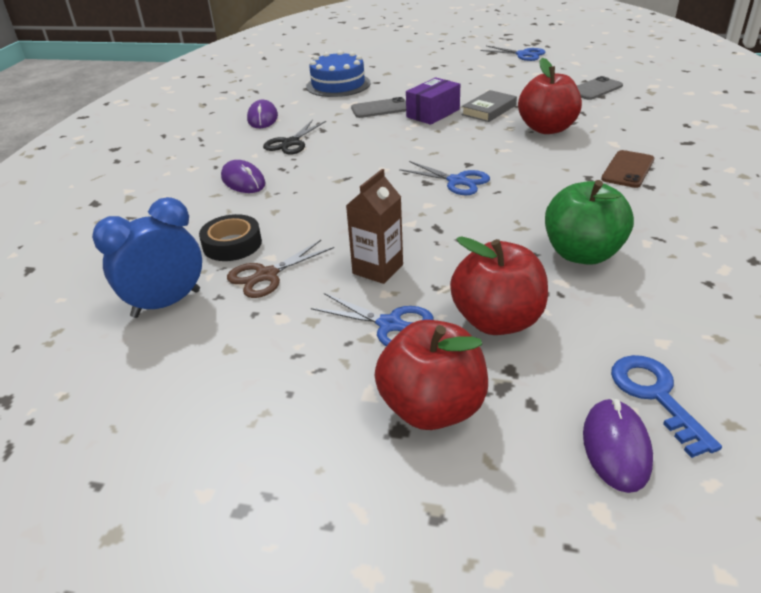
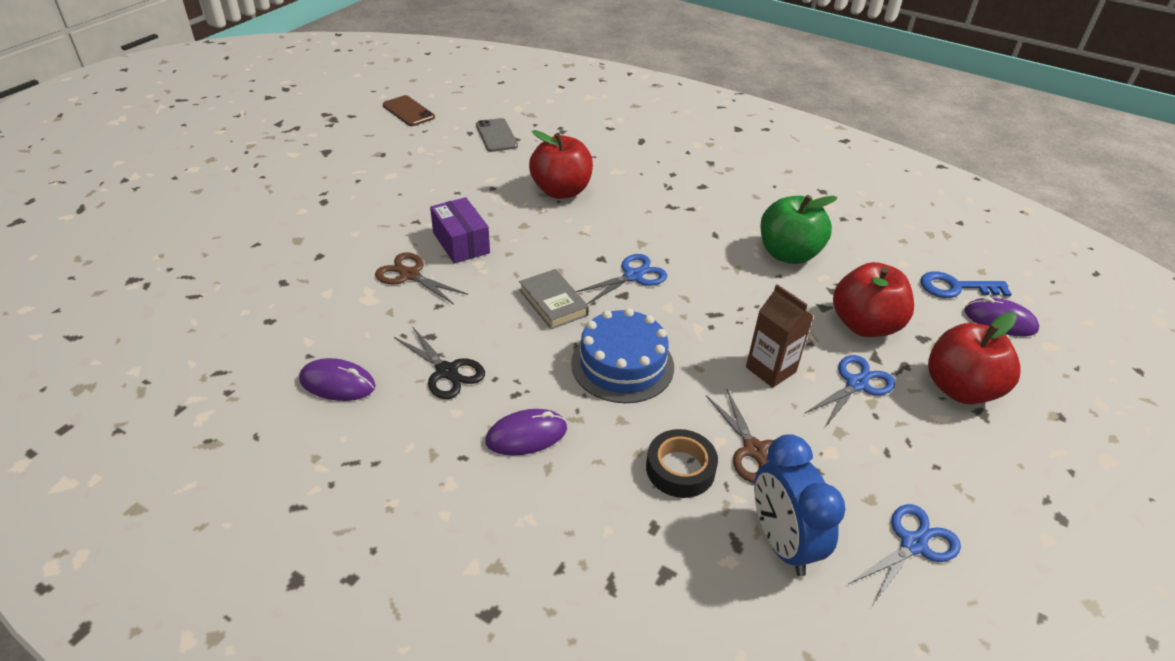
camera: 75 degrees left, 5 degrees up
(338, 85) = (291, 289): blue cake -> blue cake (622, 364)
(380, 108) = (410, 275): grey phone -> brown scissors
(489, 110) = (487, 206): grey book -> grey book (553, 303)
(523, 54) = (358, 137): blue scissors -> blue scissors (913, 544)
(628, 169) = (669, 184): brown phone -> brown phone (408, 111)

